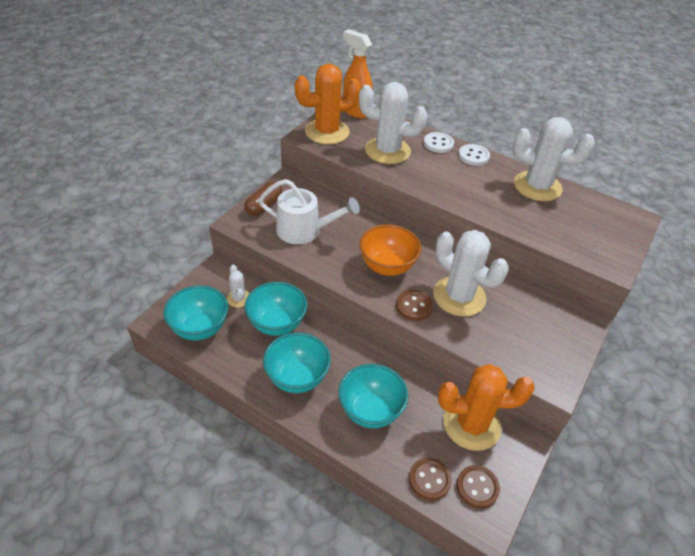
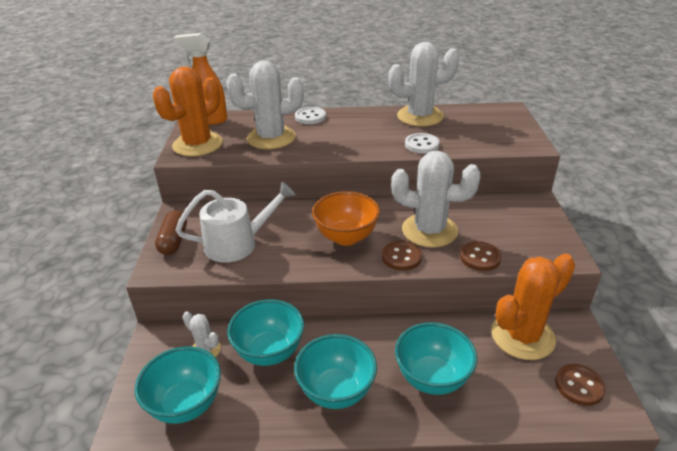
camera: 30 degrees left, 10 degrees down
(429, 479) = (538, 406): brown button -> brown button (480, 257)
(473, 156) = (348, 115): white button -> white button (421, 145)

